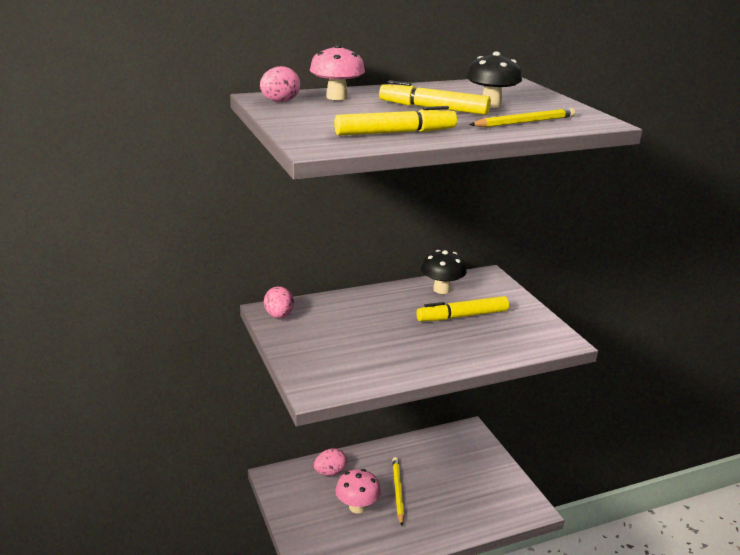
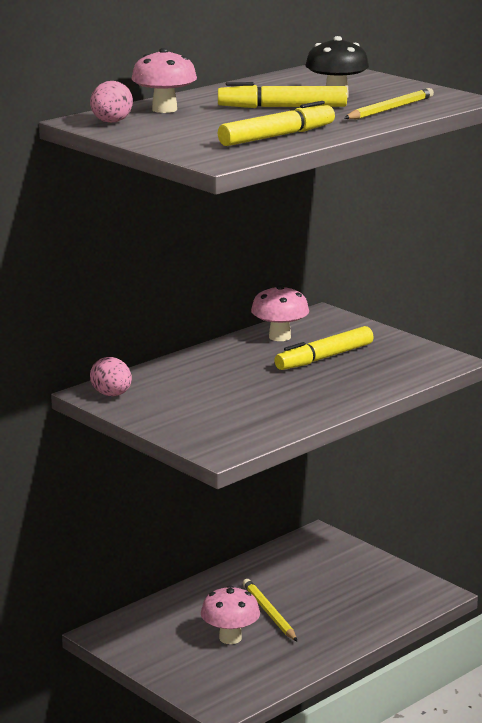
camera: 20 degrees left, 5 degrees down
(330, 472) = (172, 614): pink egg -> none
(441, 289) = (279, 337): black mushroom -> pink mushroom

